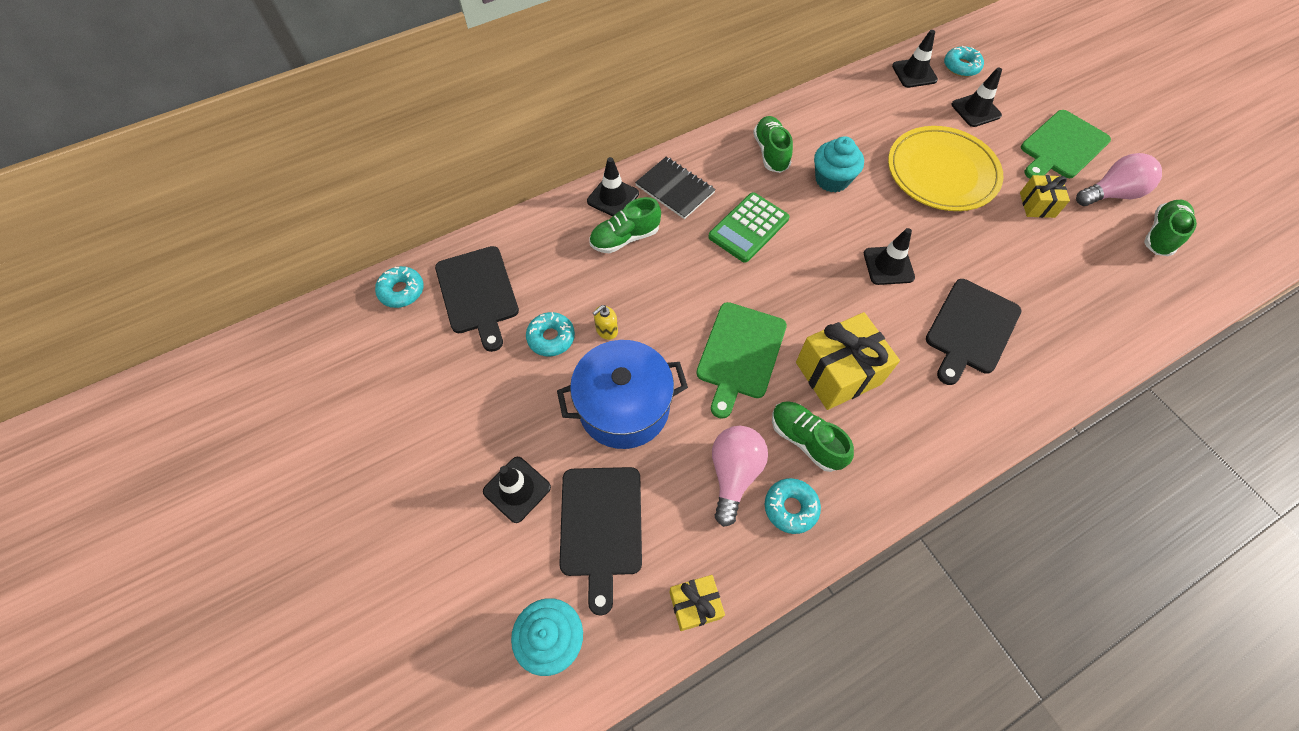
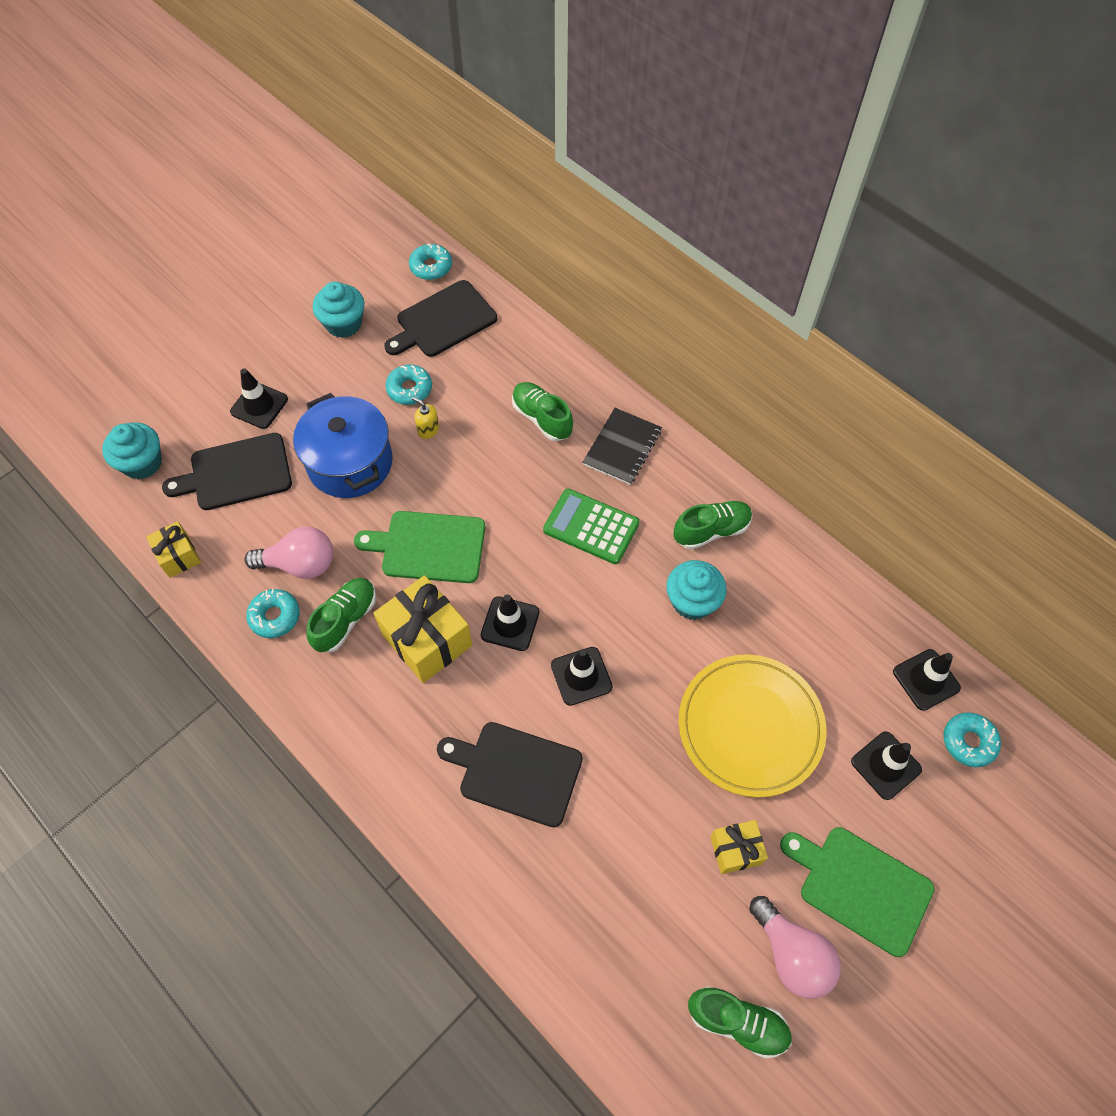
camera: 75 degrees right, 0 degrees up
(439, 385) = (343, 324): none -> turquoise cupcake
(613, 197) = (591, 395): black traffic cone -> black traffic cone (510, 623)

